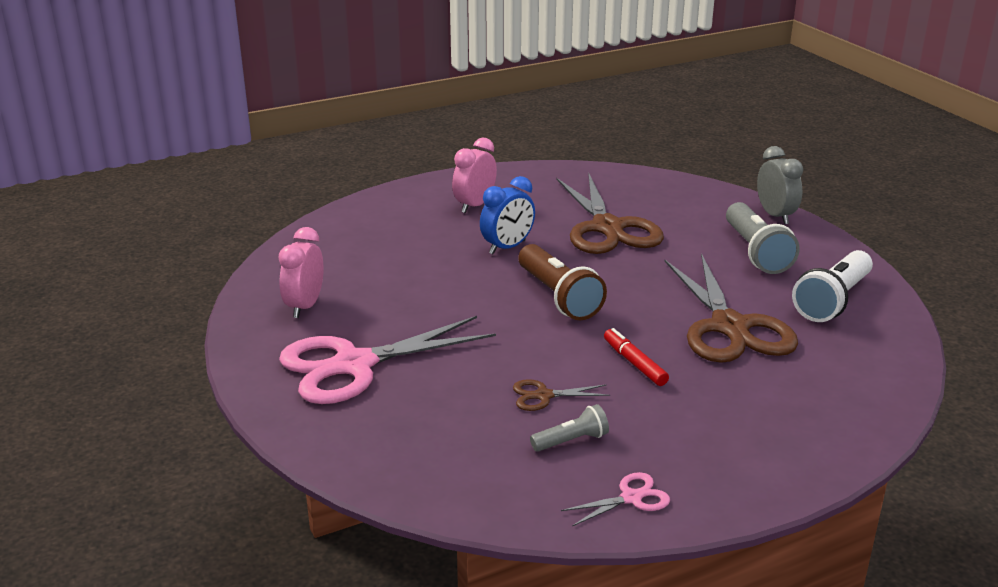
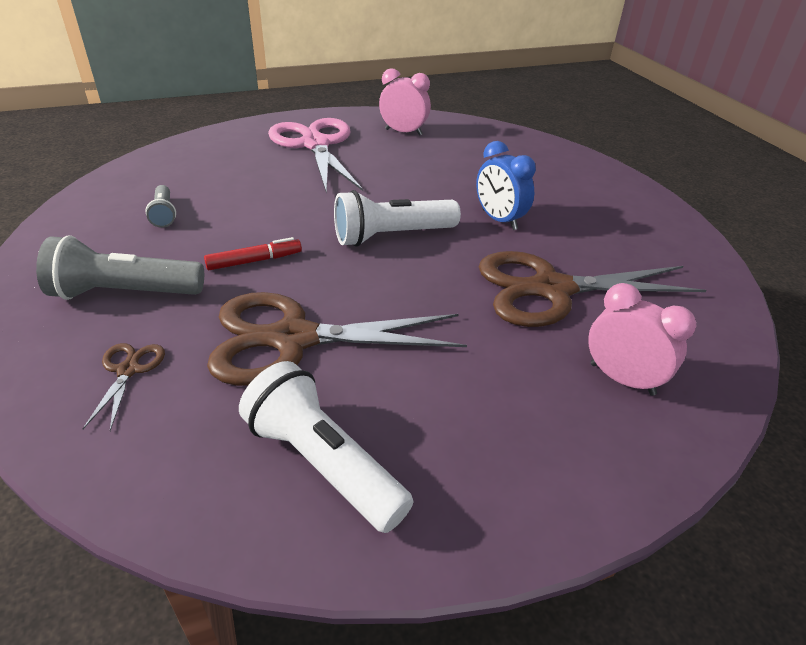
camera: 95 degrees right, 10 degrees up
(475, 205) = (595, 211): pink clock -> pink clock (622, 379)
(543, 396) = (232, 210): brown scissors -> brown scissors (128, 370)
(558, 297) = (391, 236): brown flashlight -> white flashlight
(631, 498) = (75, 229): pink scissors -> none
(756, 252) = (484, 414): grey flashlight -> grey flashlight (124, 293)
(775, 215) = (621, 477): grey clock -> none

